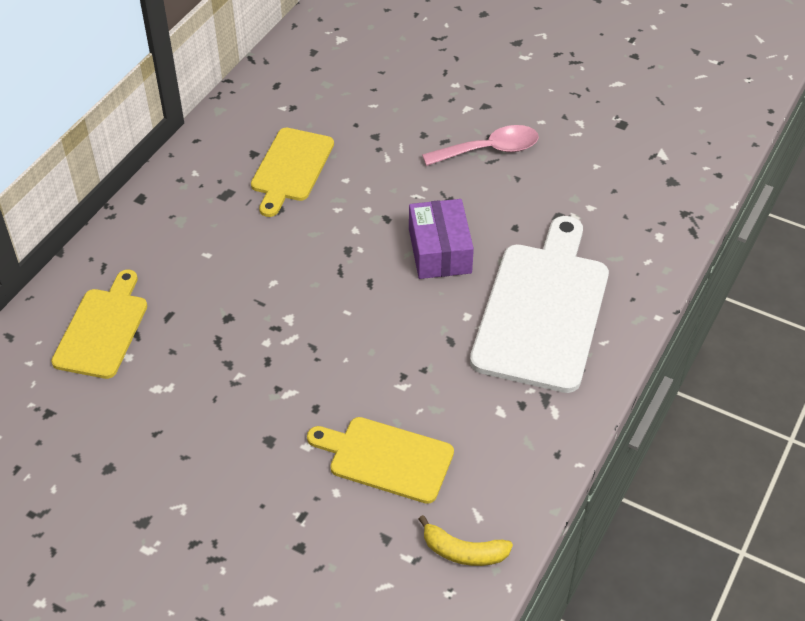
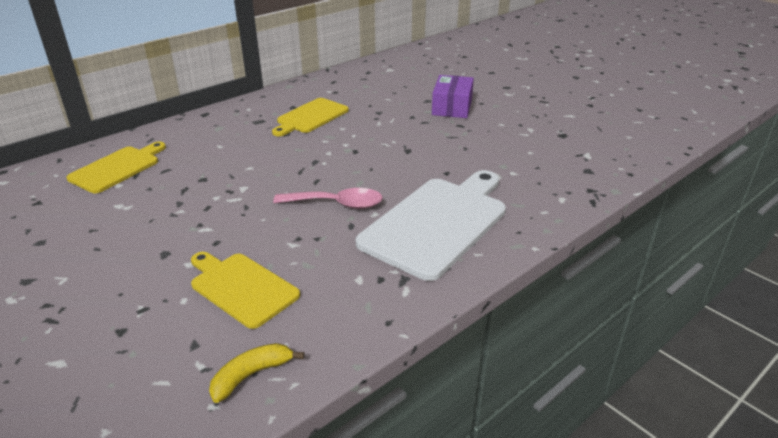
camera: 20 degrees right, 15 degrees down
(440, 251) = (380, 174): purple box -> purple box (452, 107)
(463, 552) = (251, 375): yellow banana -> yellow banana turned 105 degrees clockwise
(490, 150) = (454, 131): pink spoon -> pink spoon (337, 204)

